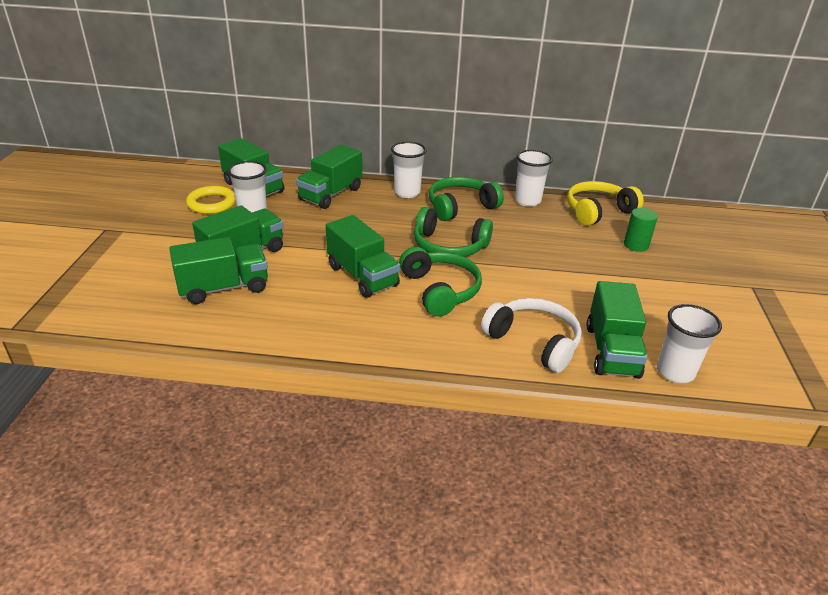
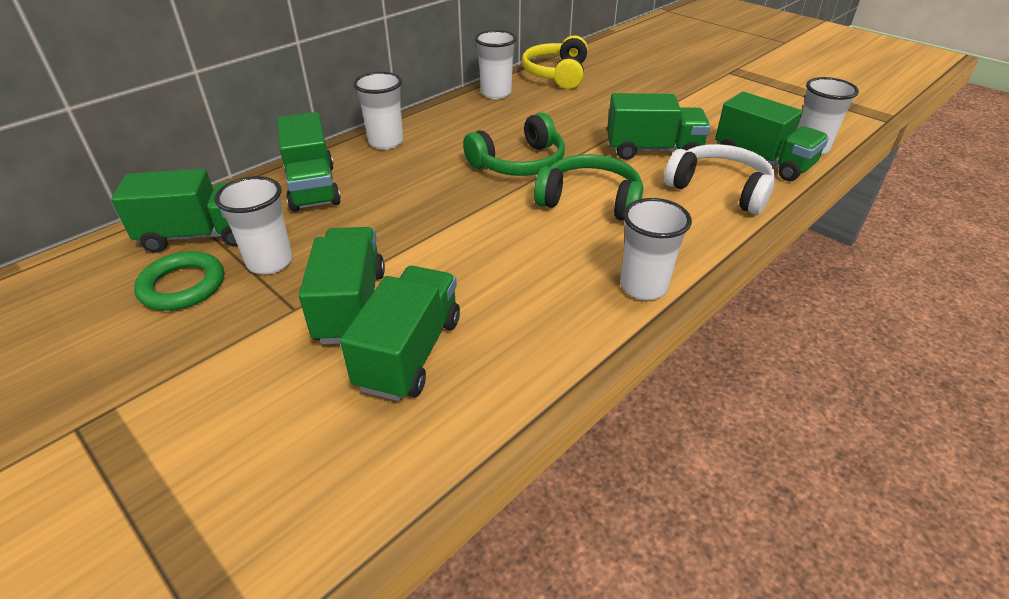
camera: 50 degrees left, 5 degrees up
(212, 203) = (182, 286): yellow ring -> green ring
(362, 276) = (510, 236): green truck -> green truck (653, 150)
(366, 346) = (643, 287): none -> white cup
(460, 207) = (458, 127): green headphones -> none
(534, 342) = (719, 189): white headphones -> white headphones turned 45 degrees clockwise
(636, 245) = (626, 84): green cylinder -> none

